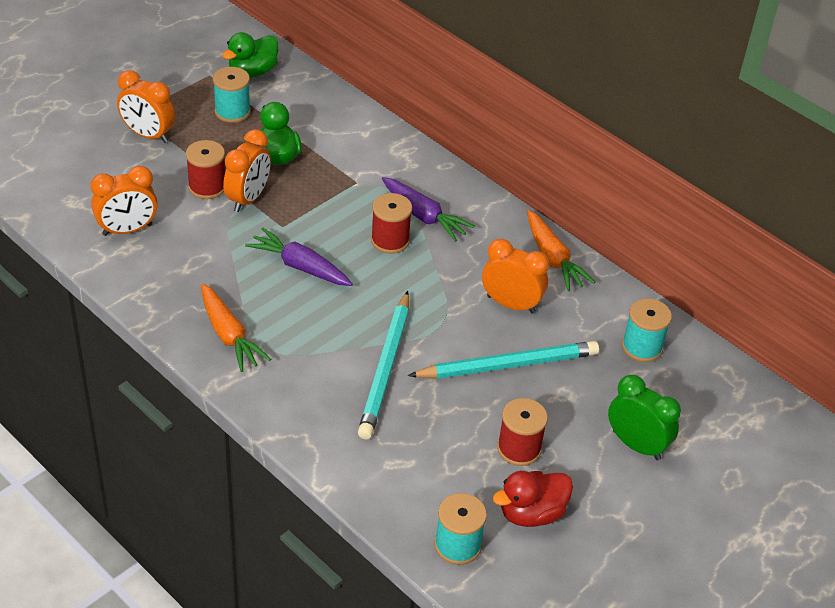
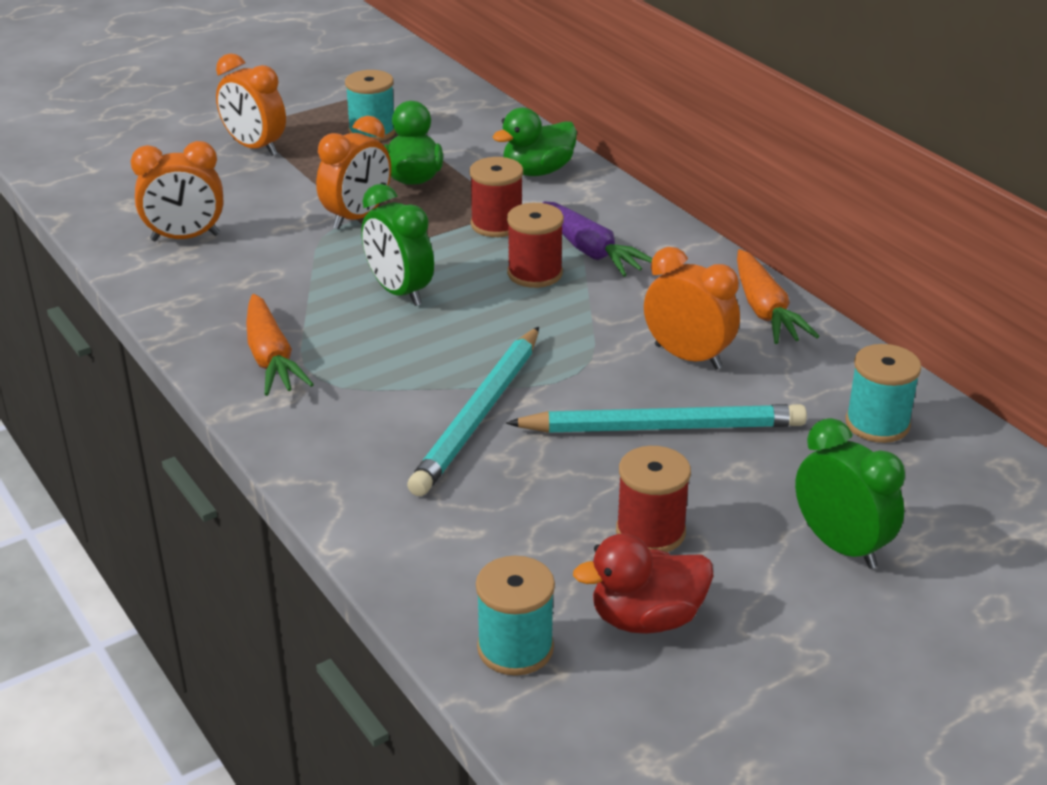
camera: 15 degrees right, 10 degrees down
(207, 187) = (308, 202): red spool -> red spool (497, 224)
(252, 72) = (413, 96): green duck -> green duck (537, 171)
(300, 266) = (399, 292): purple carrot -> green clock

